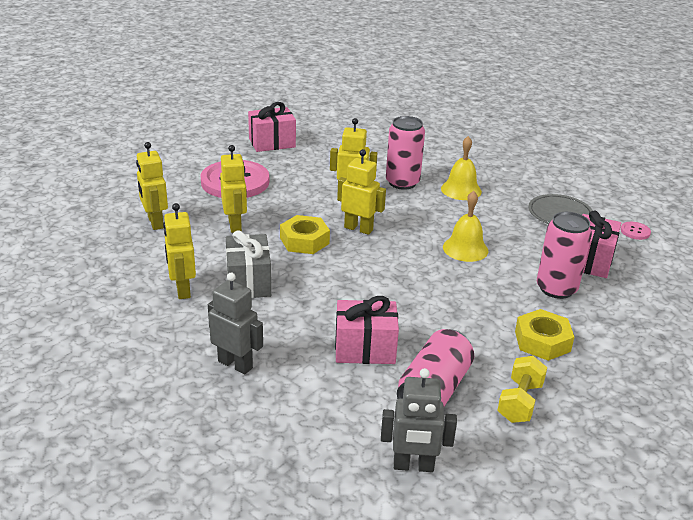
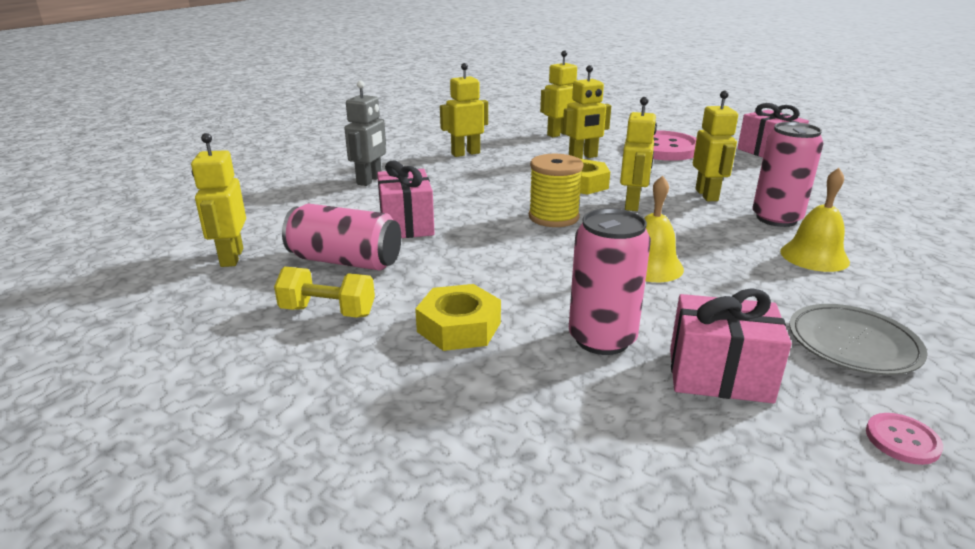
camera: 80 degrees right, 5 degrees down
(248, 282) = (491, 171): grey gift -> none
(372, 269) = (553, 217): none -> yellow spool
(413, 466) = (231, 257): grey robot -> yellow robot

